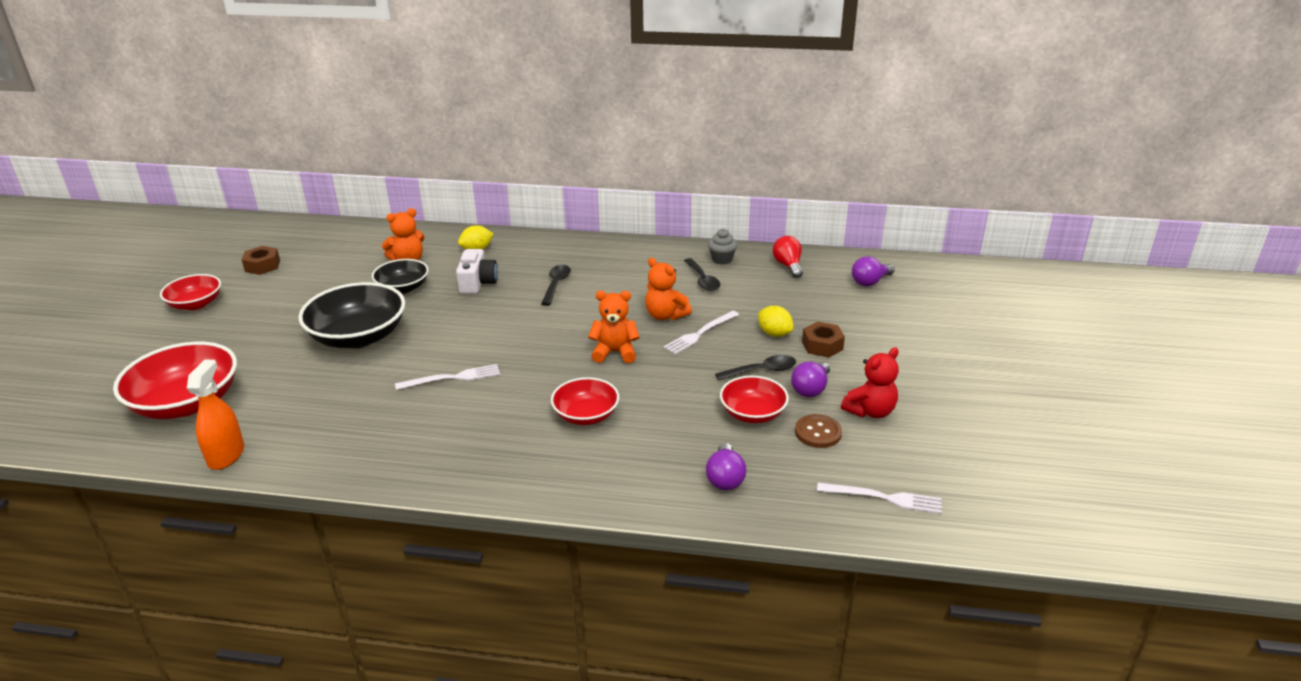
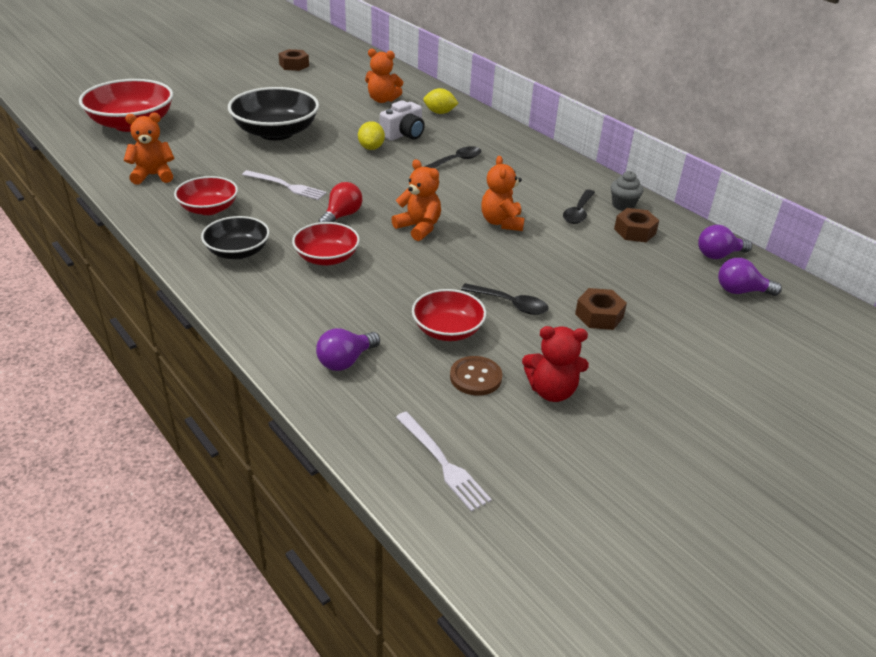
camera: 40 degrees right, 5 degrees up
(195, 304) = (225, 71): red bowl -> red bowl (209, 209)
(226, 455) = (103, 162): orange spray bottle -> none
(306, 437) = (153, 175): none -> orange teddy bear
(403, 288) = (351, 115): black bowl -> black bowl (238, 252)
(700, 333) = (507, 249): white fork -> none
(756, 275) = (634, 231): none -> brown nut
(774, 333) = (571, 283): yellow lemon -> yellow lemon (371, 148)
(788, 266) = (678, 238): red light bulb -> red light bulb (342, 216)
(811, 389) = (528, 342): purple light bulb -> purple light bulb (718, 255)

